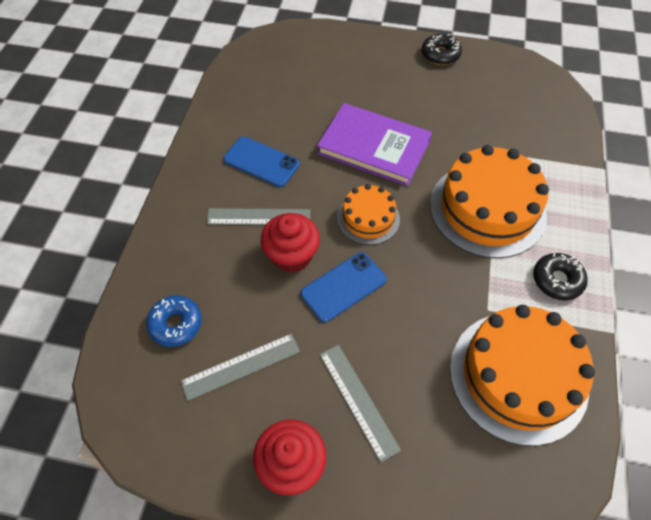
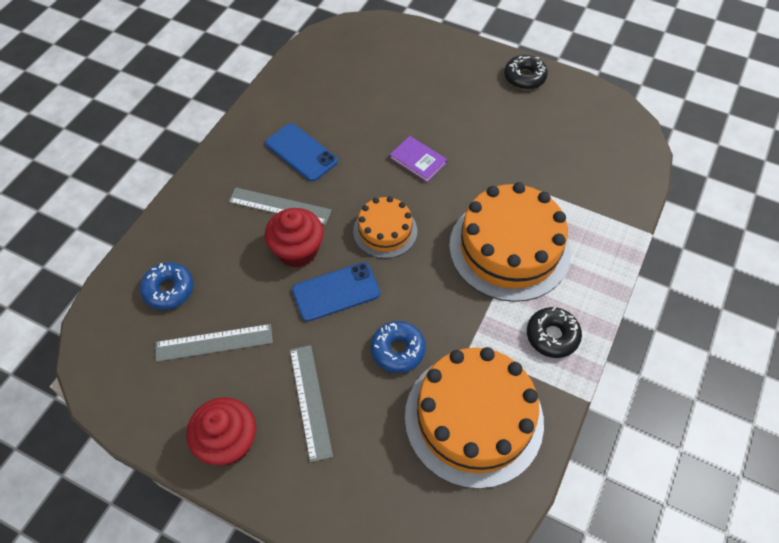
camera: 15 degrees right, 0 degrees up
(374, 147) = (418, 160): purple book -> purple book, size x0.48
(423, 328) = (398, 350): none -> blue donut

